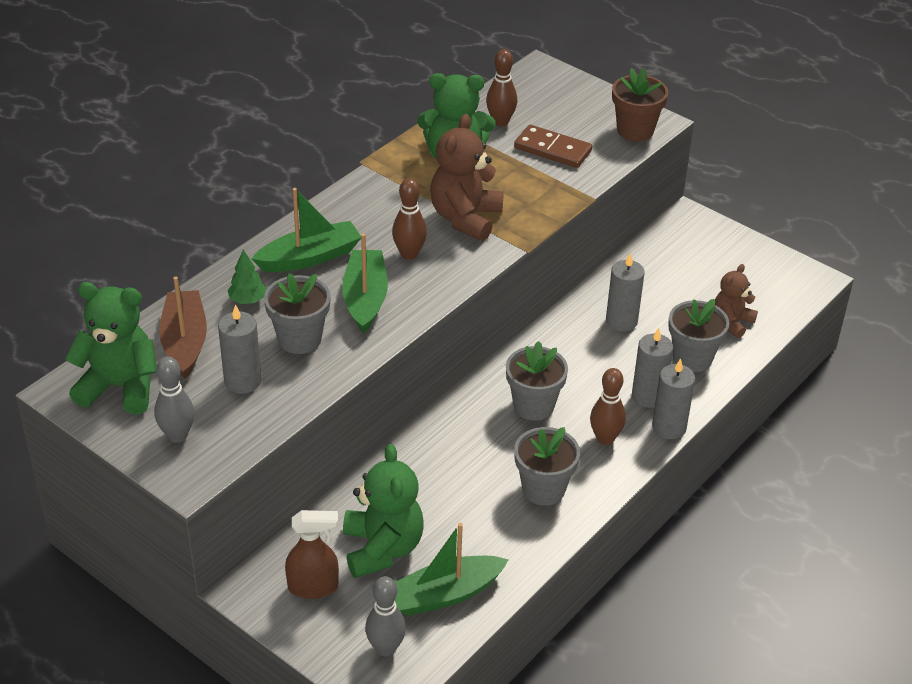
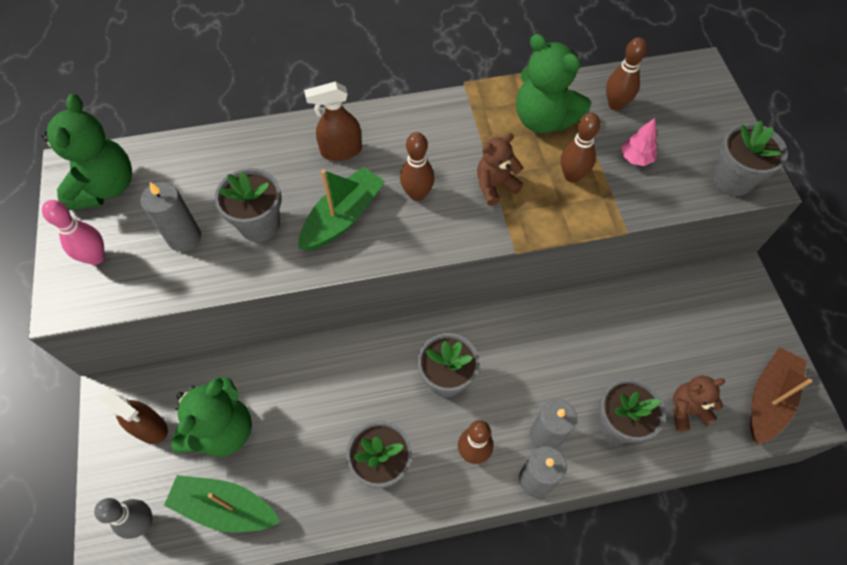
camera: 40 degrees right, 20 degrees up
(120, 387) = (105, 187): green teddy bear -> green teddy bear turned 45 degrees clockwise
(177, 435) = (96, 257): grey bowling pin -> pink bowling pin
(184, 342) = (183, 174): brown boat -> brown boat (768, 399)
(247, 300) = (260, 163): green tree -> none
(310, 257) = (341, 151): green boat -> brown spray bottle
(465, 218) = (495, 186): brown teddy bear -> brown teddy bear, size x0.61
(517, 183) = (572, 176): none -> brown bowling pin
(552, 149) = (636, 158): brown domino -> pink tree
(621, 321) = (590, 344): grey candle -> none
(635, 130) = (732, 180): brown flower pot -> grey flower pot

